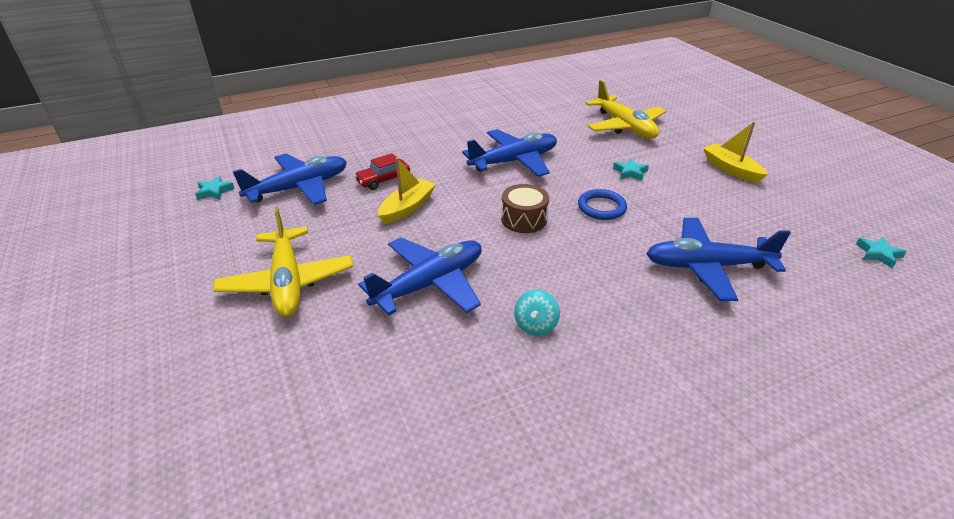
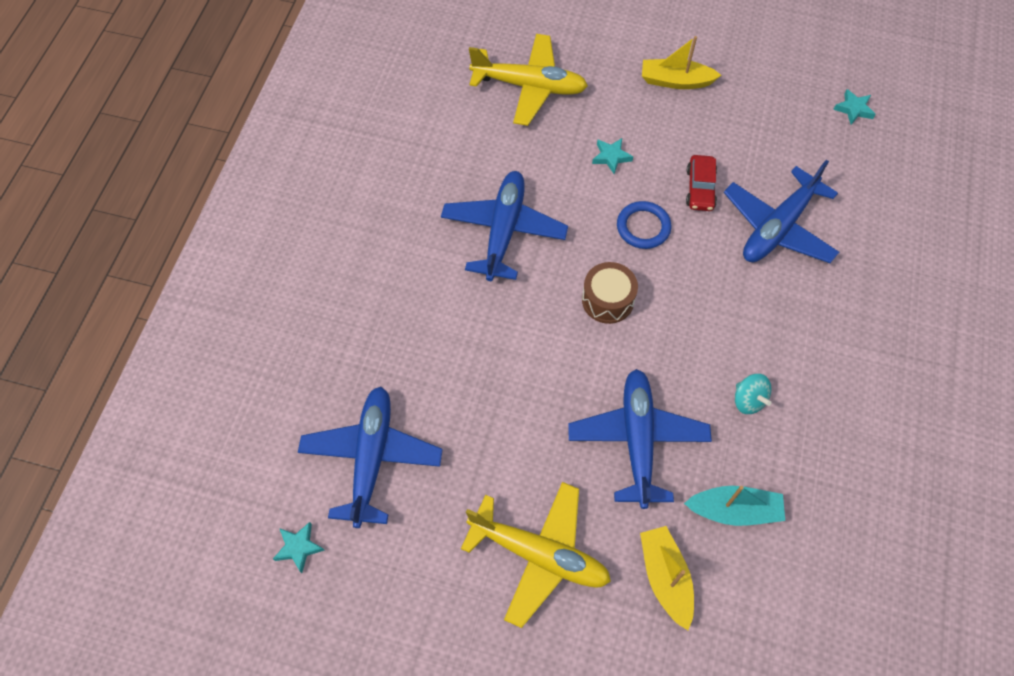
camera: 50 degrees left, 25 degrees up
(383, 180) = (430, 369): red car -> red car (700, 188)
(407, 208) = (503, 381): yellow boat -> yellow boat (665, 578)
(424, 367) = (734, 510): none -> turquoise boat

